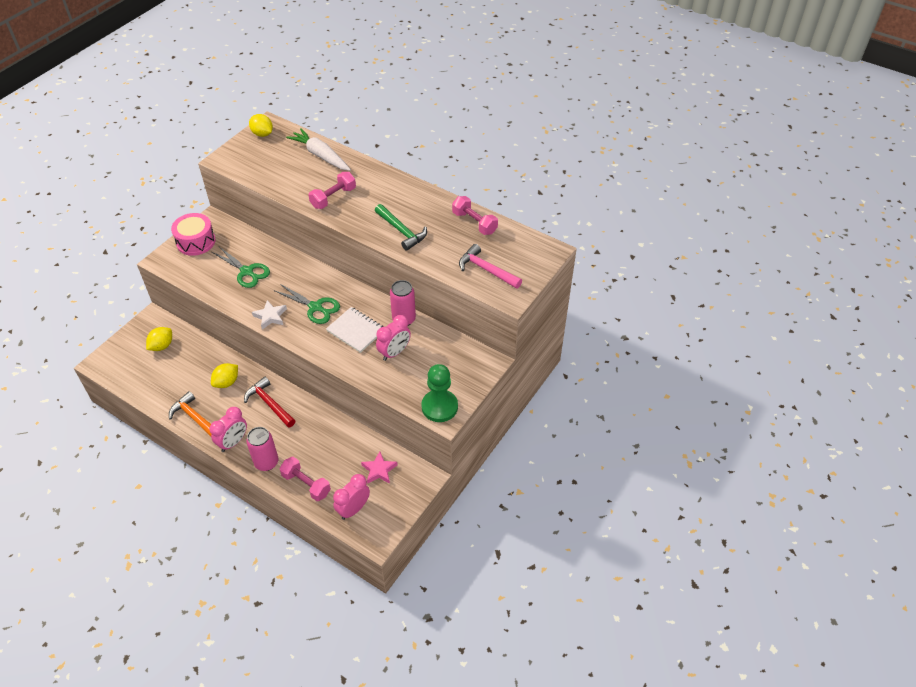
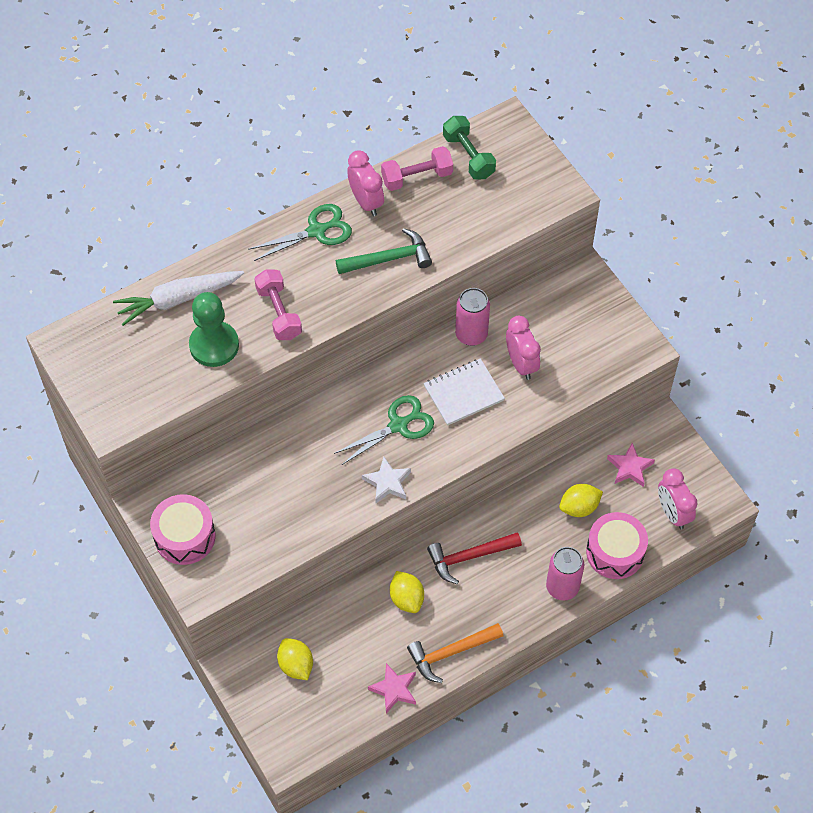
camera: 65 degrees left, 10 degrees up
(160, 398) = (394, 689): none -> pink star
(233, 442) = (512, 617): pink clock -> pink clock (366, 202)
(247, 271) = (285, 487): green scissors -> green scissors (316, 231)
(262, 134) = (81, 356): yellow lemon -> yellow lemon (579, 507)
(306, 484) = (615, 552): pink dumbbell -> pink drum
(439, 407) = (627, 348): green pawn -> green pawn (214, 345)
(486, 270) = (506, 197): pink hammer -> none
(508, 241) = (468, 156): none -> green dumbbell

